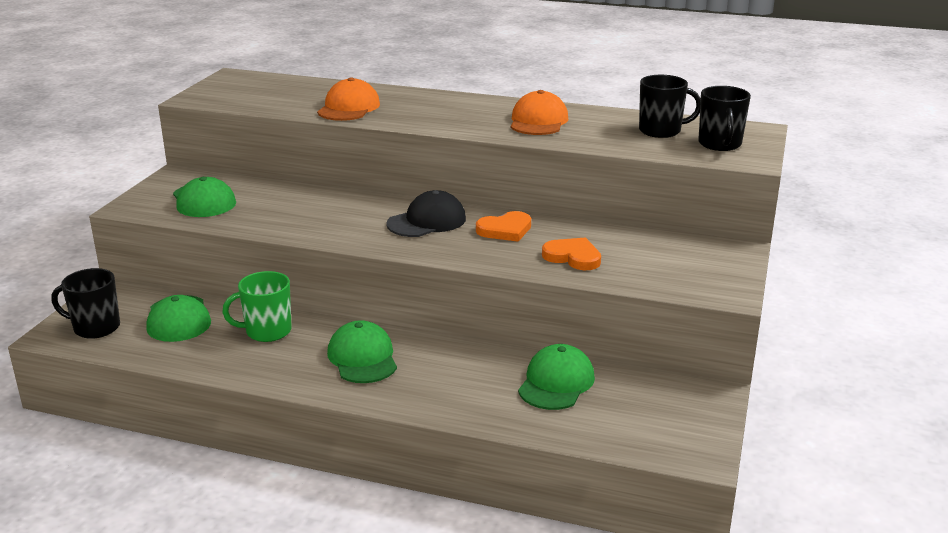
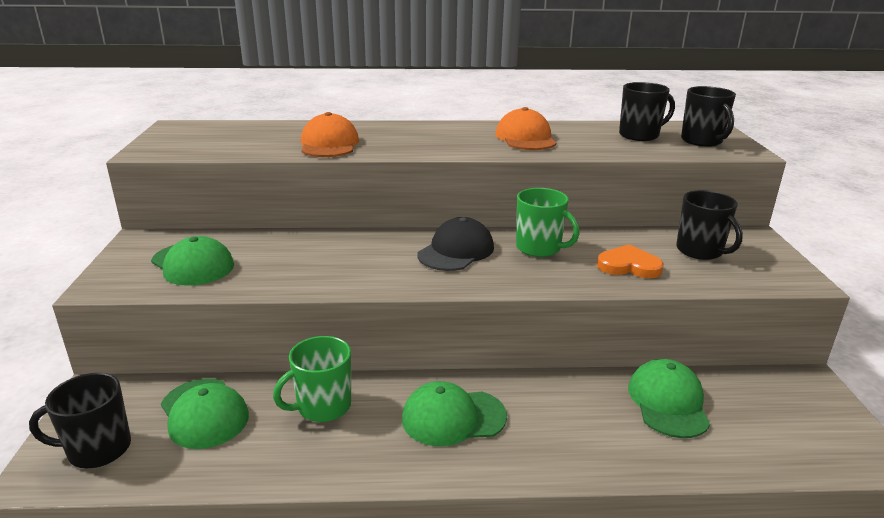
camera: 20 degrees left, 0 degrees up
(362, 358) = (453, 417): green cap -> green cap turned 60 degrees counterclockwise
(505, 230) = (539, 248): orange heart -> green mug
(660, 255) = (700, 251): none -> black mug

